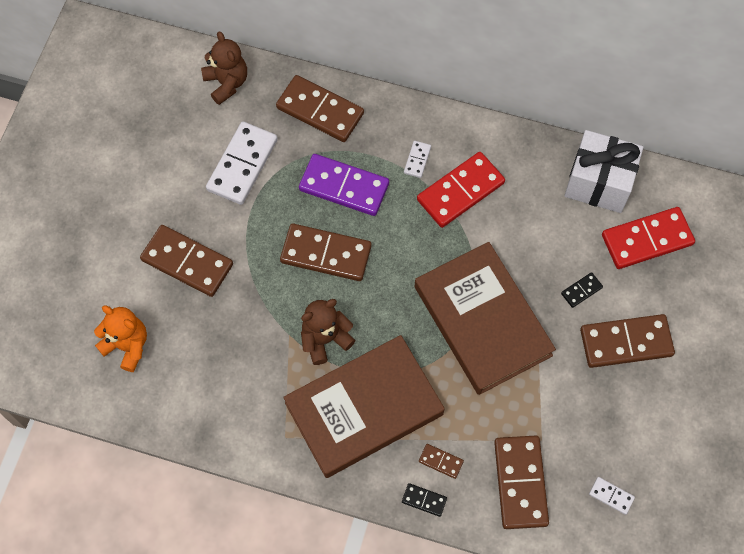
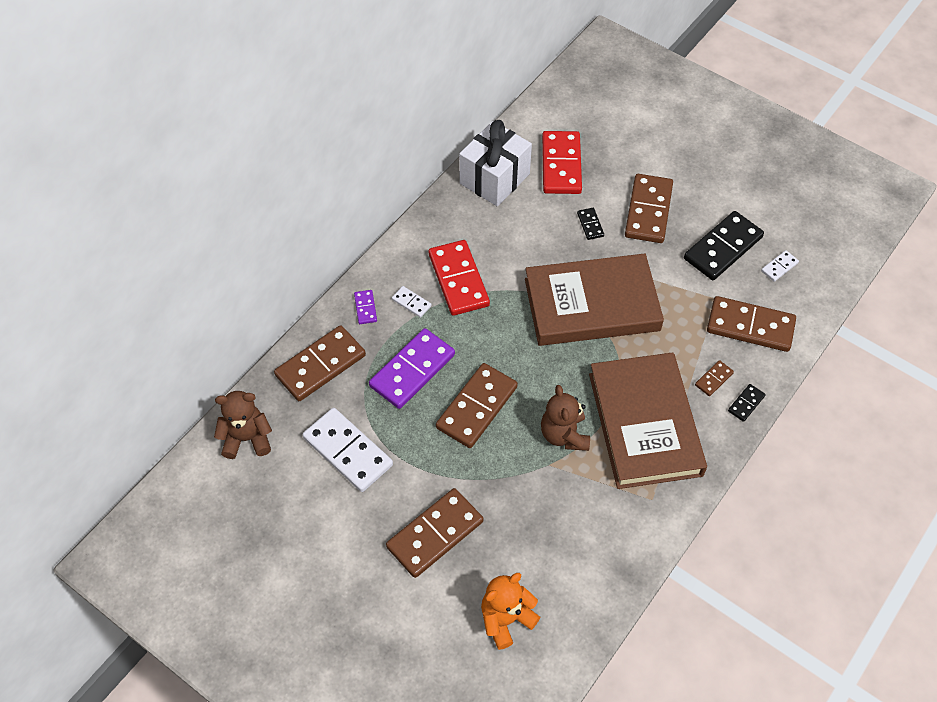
camera: 70 degrees left, 10 degrees down
(395, 124) = (365, 308): none -> purple domino
(610, 430) = (722, 248): none -> black domino

